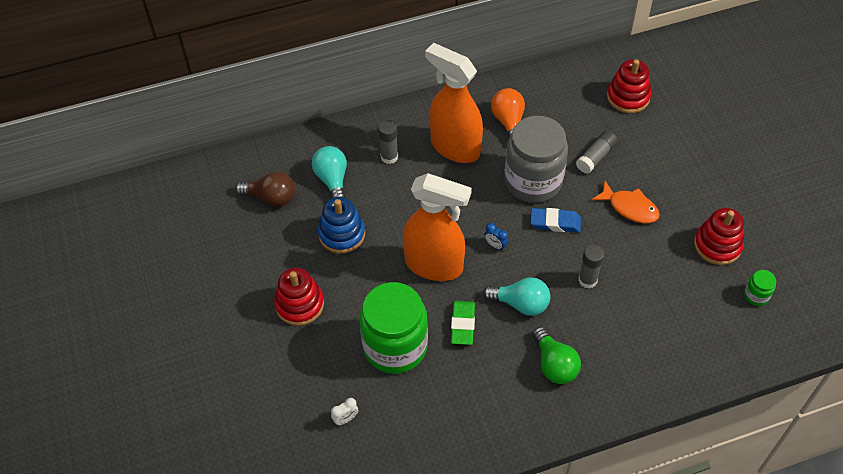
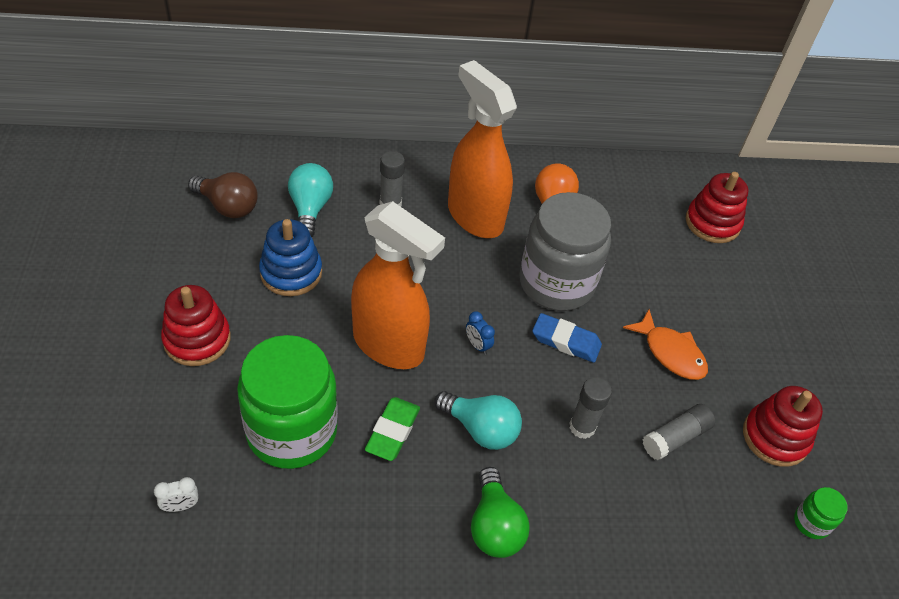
camera: 10 degrees right, 5 degrees down
(596, 157) = (647, 279): grey glue stick -> grey glue stick (675, 437)

